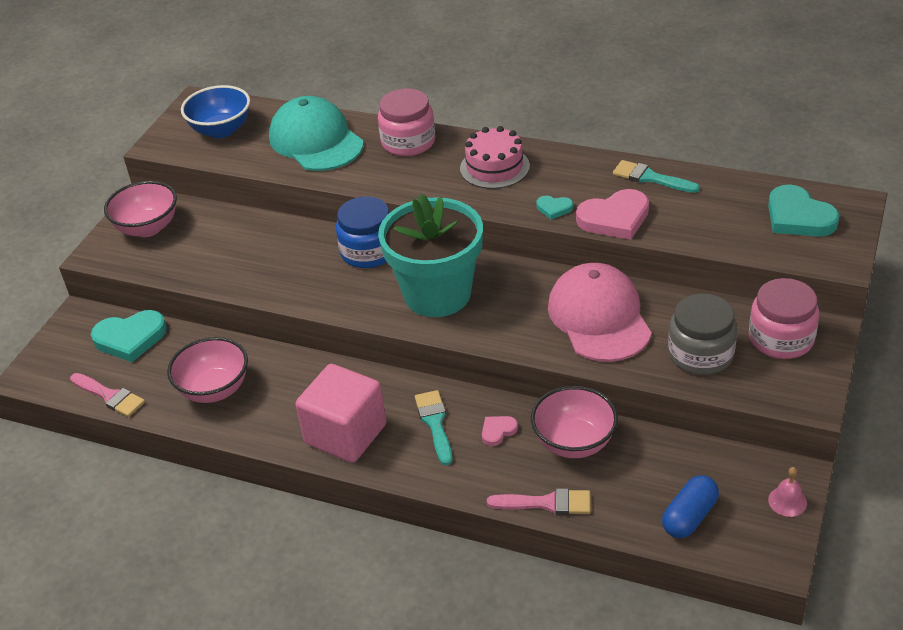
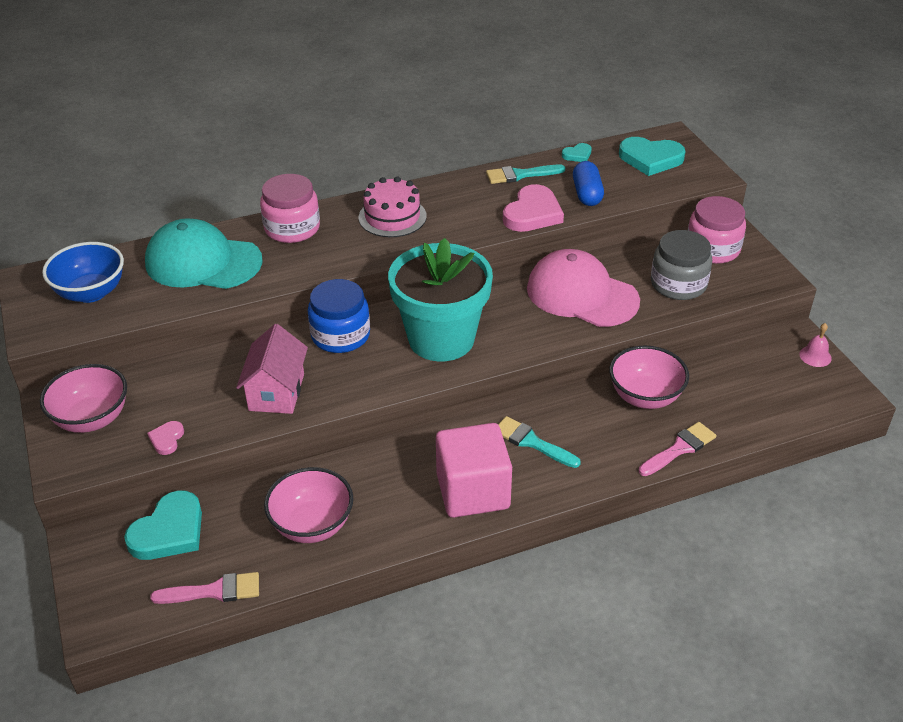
camera: 45 degrees left, 0 degrees up
(275, 272) = (276, 392): none -> pink house
(498, 431) = (584, 420): pink heart -> pink heart (167, 439)
(554, 208) = (479, 226): turquoise heart -> turquoise heart (577, 155)
(689, 517) = (775, 400): blue capsule -> blue capsule (587, 194)

